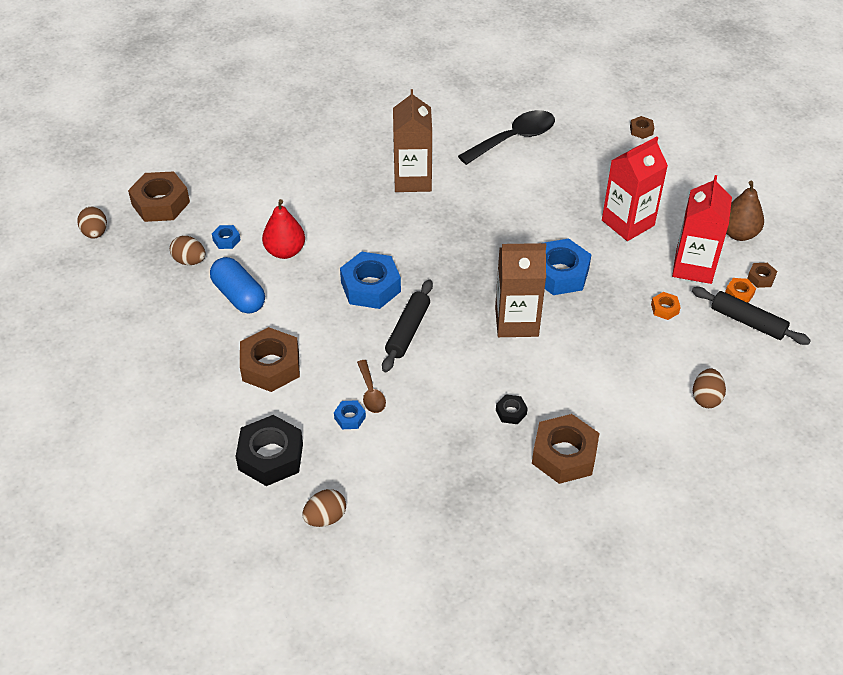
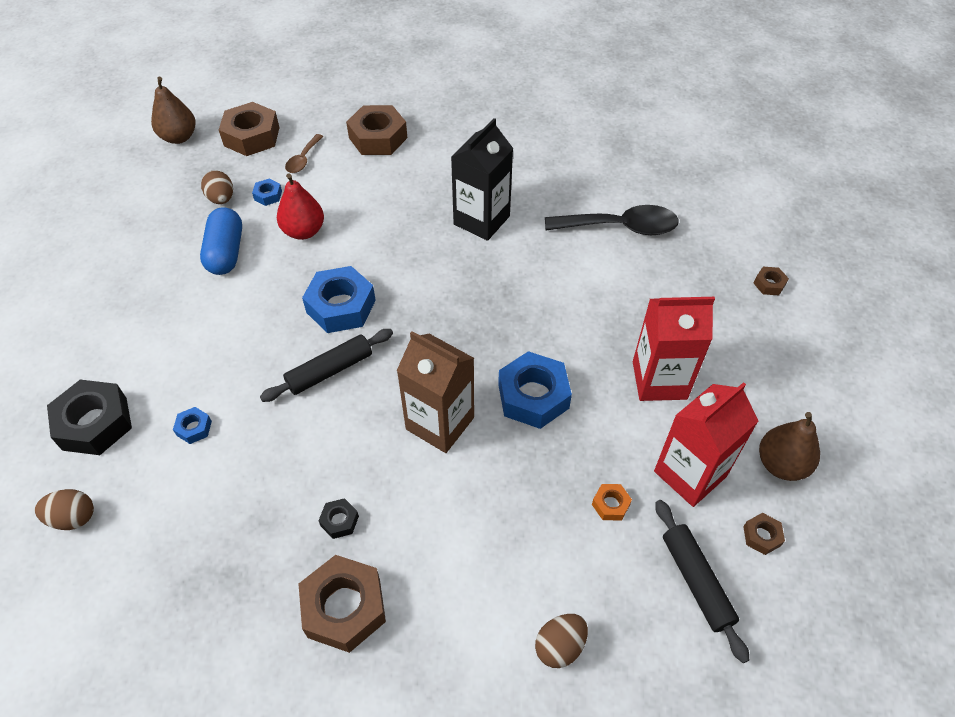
camera: 35 degrees right, 5 degrees up
(95, 233) = (179, 137): brown egg -> brown pear
(271, 366) = (183, 334): brown nut -> brown nut (378, 138)
(371, 393) = (236, 414): brown spoon -> brown spoon (303, 159)
(412, 179) = (481, 220): brown carton -> black carton
(739, 294) = (716, 539): orange nut -> none

